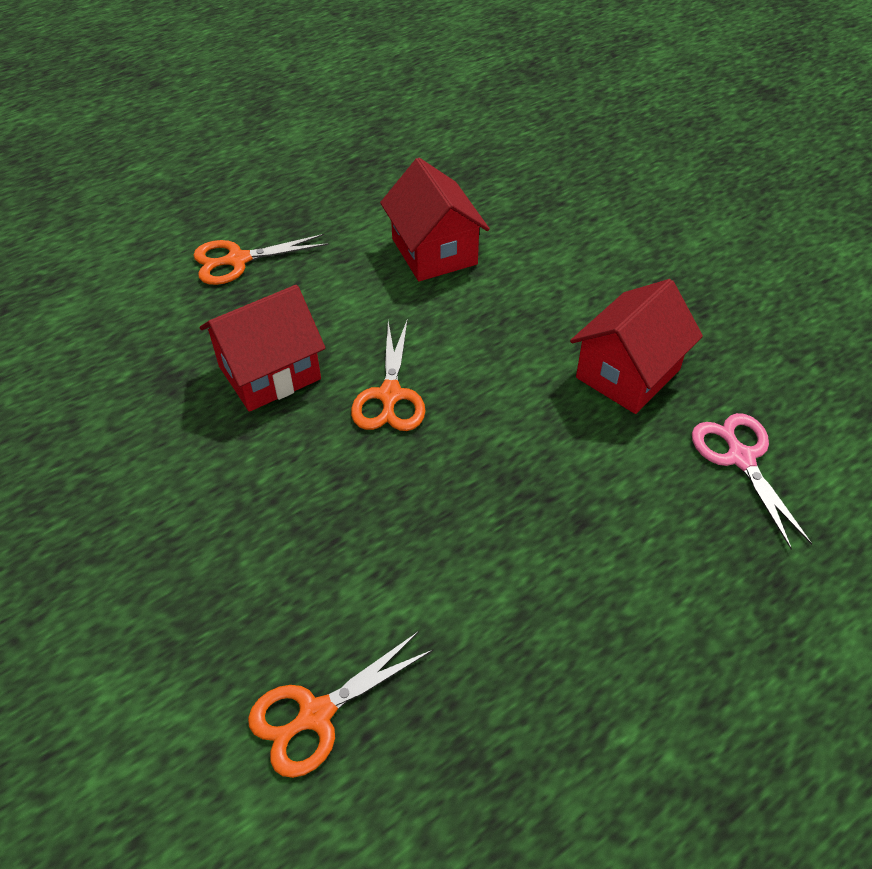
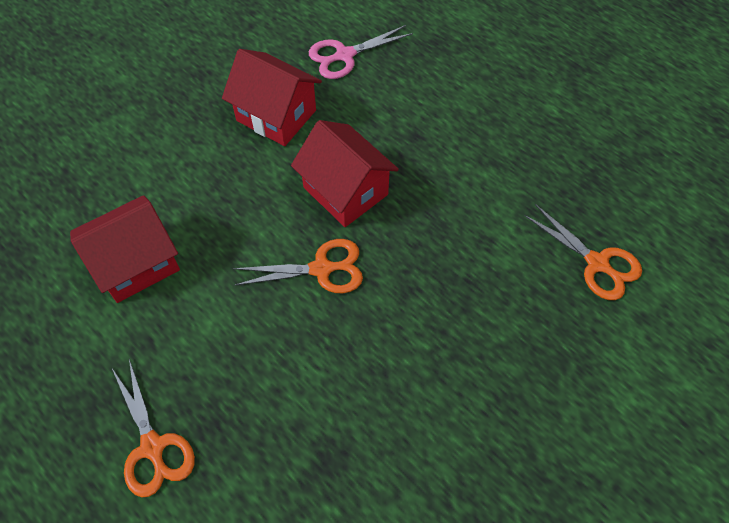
camera: 100 degrees left, 10 degrees up
(269, 372) = (309, 371): red house -> red house (345, 191)

